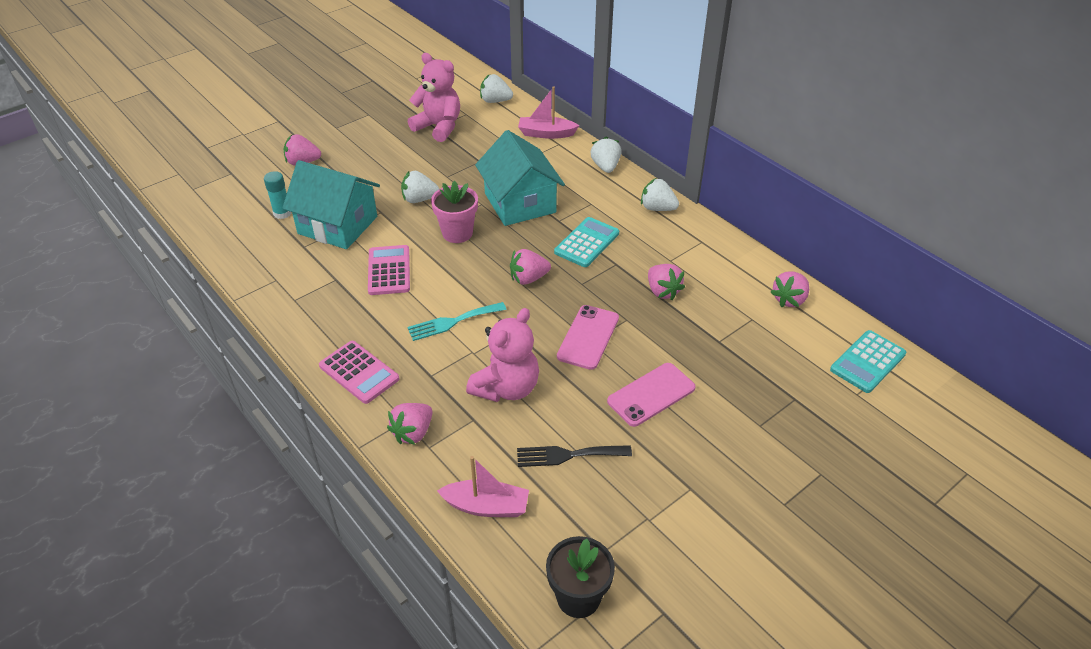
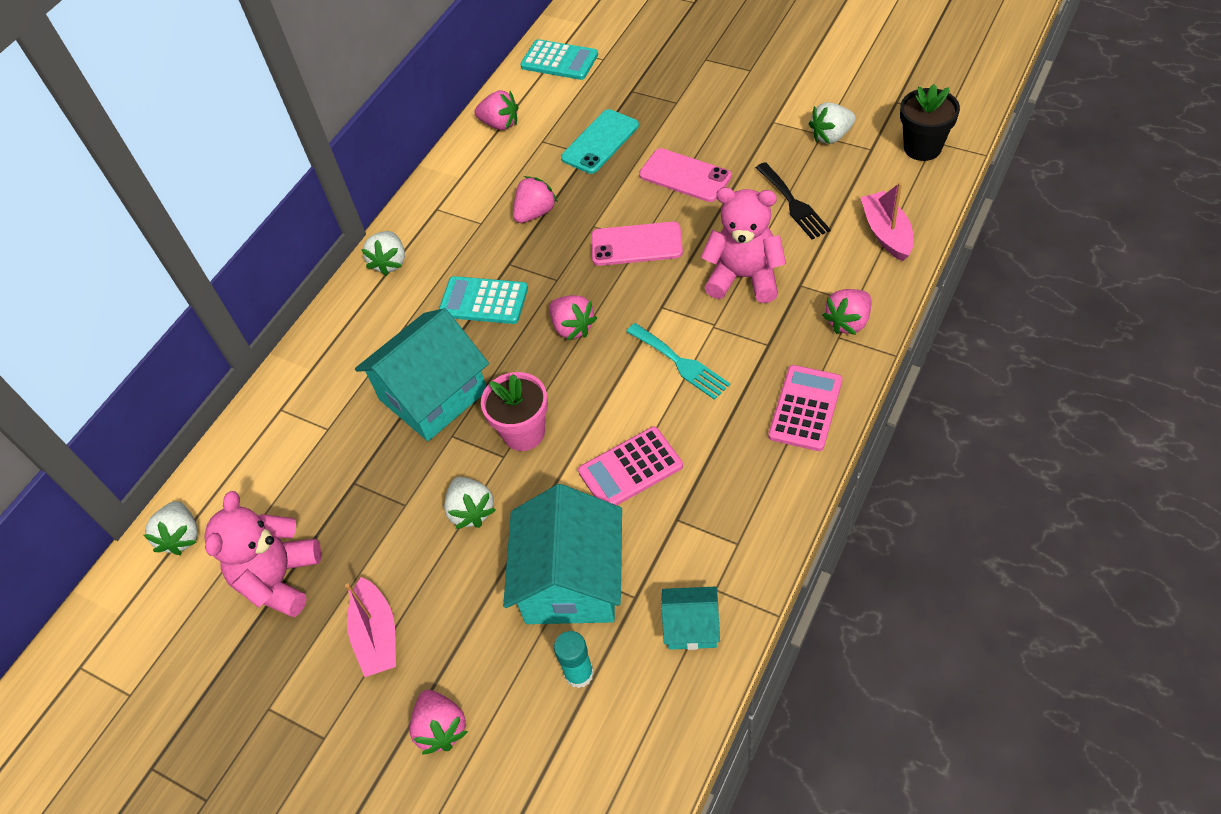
camera: 105 degrees left, 10 degrees up
(264, 262) = (691, 626): none -> turquoise house
(413, 432) = (848, 322): pink strawberry -> pink strawberry turned 120 degrees clockwise
(546, 133) = (258, 433): pink boat -> pink boat (377, 636)
(605, 167) = (319, 339): white strawberry -> white strawberry (831, 136)
(730, 354) = (600, 142): none -> turquoise phone

